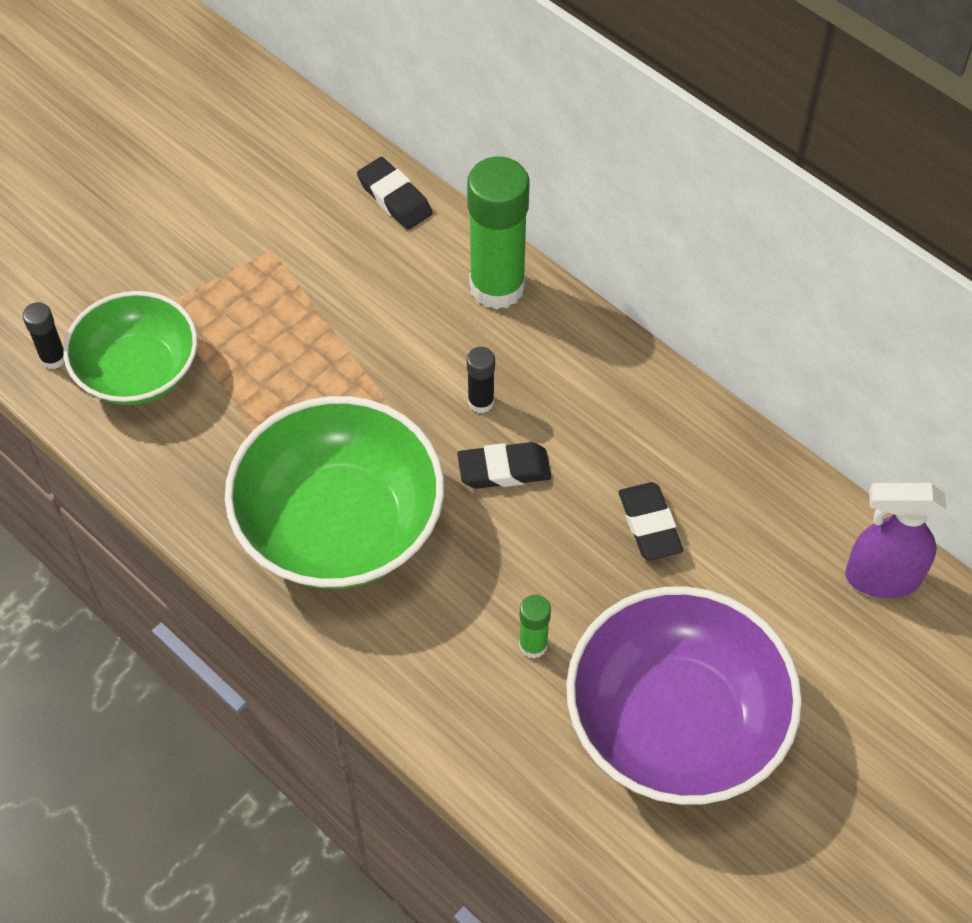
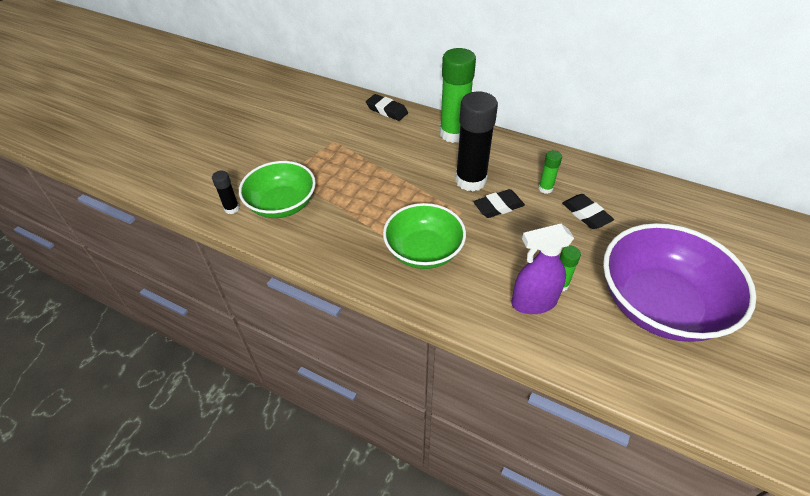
camera: 15 degrees left, 10 degrees down
(340, 525) = (424, 251): green bowl -> green bowl, size x0.65
(481, 402) = (470, 180): black glue stick -> black glue stick, size x2.19
(606, 453) = (545, 188): none -> green glue stick
(881, 577) = (713, 211): purple spray bottle -> purple spray bottle (533, 302)

